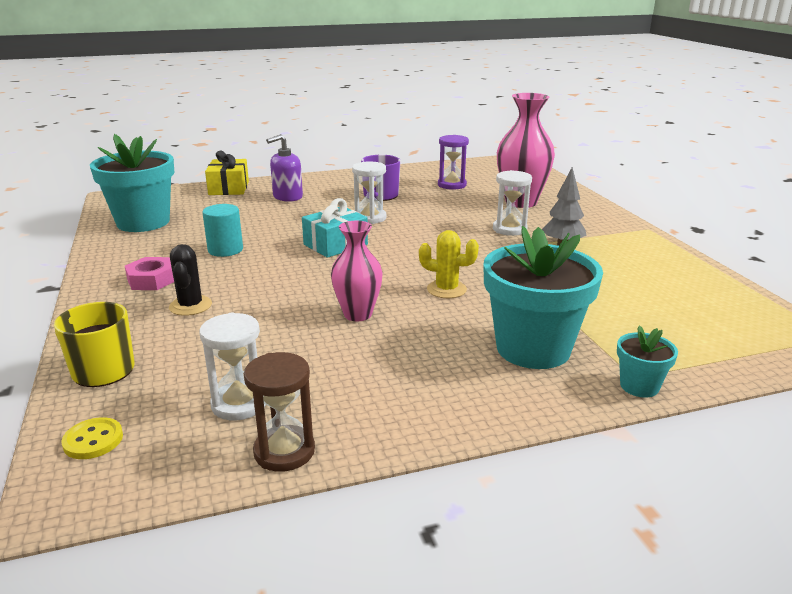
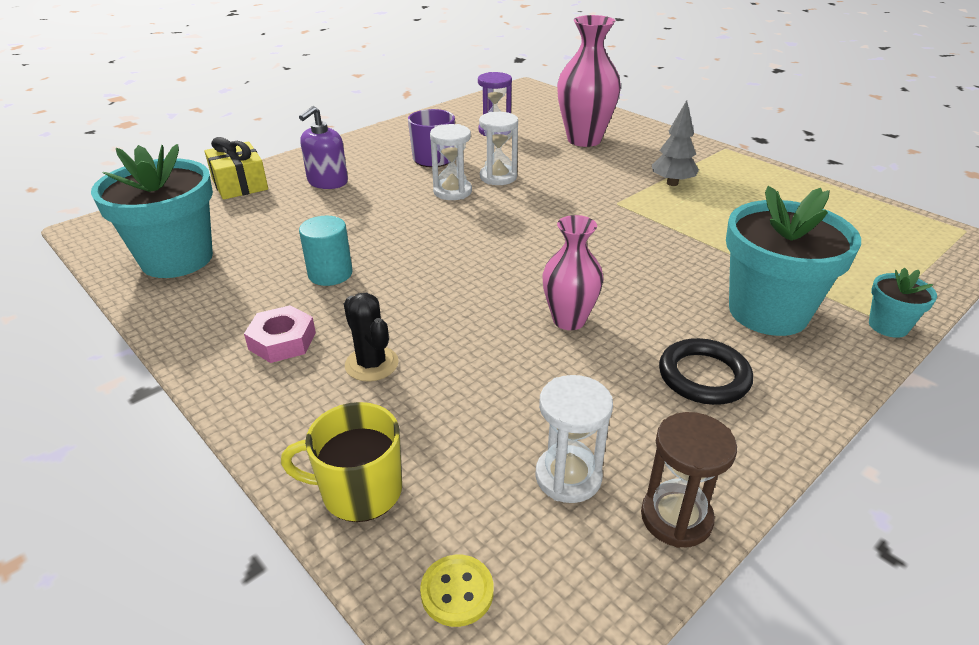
camera: 25 degrees left, 10 degrees up
(335, 245) = (452, 236): turquoise gift -> none
(419, 375) = (703, 376): none -> black ring
(446, 289) = (623, 264): yellow cactus -> none
(509, 229) = (607, 175): white hourglass -> white hourglass (498, 177)

